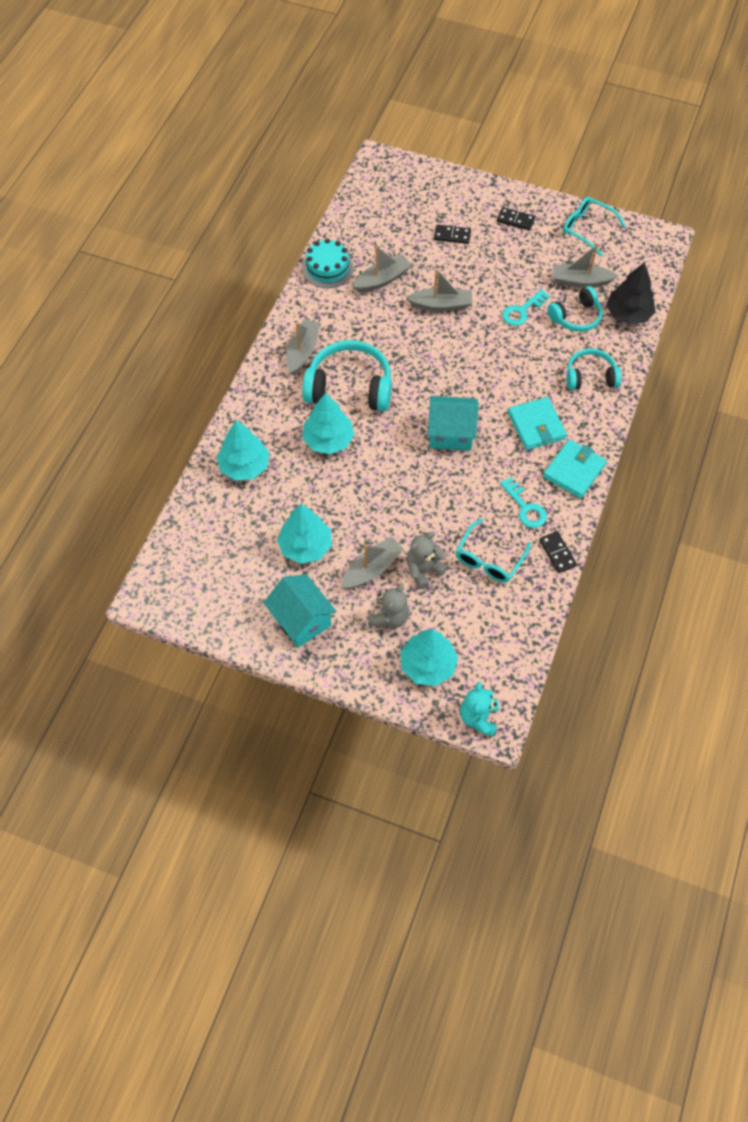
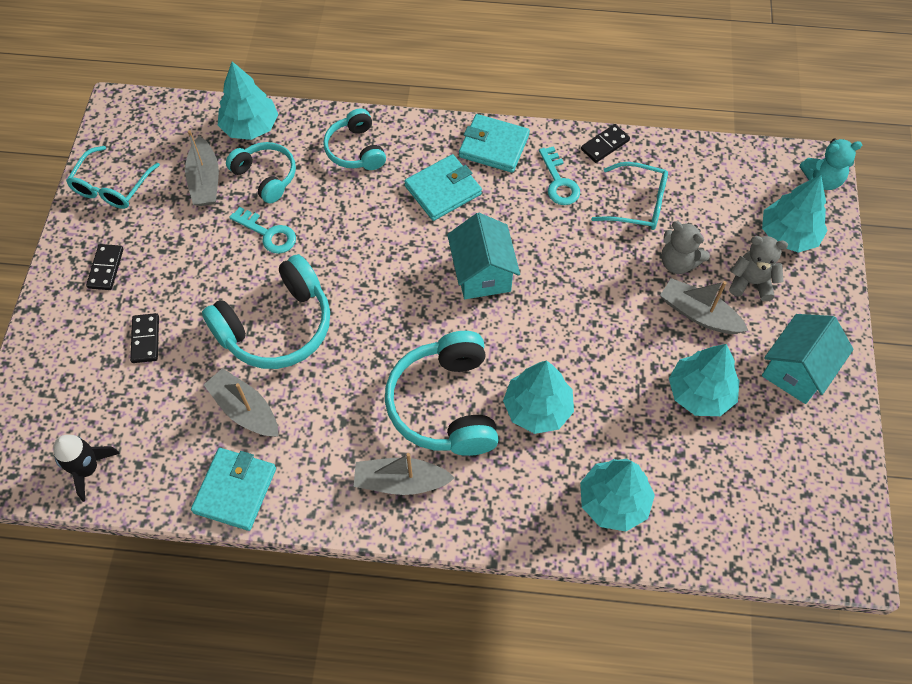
camera: 105 degrees left, 0 degrees up
(327, 268) = (235, 490): turquoise cake -> turquoise wallet
(367, 201) = (88, 469): none -> black rocket
(441, 305) = (277, 326): grey boat -> turquoise headphones
(525, 508) = (559, 182): turquoise key -> turquoise key turned 120 degrees clockwise
(628, 314) = (250, 127): black tree -> turquoise tree

